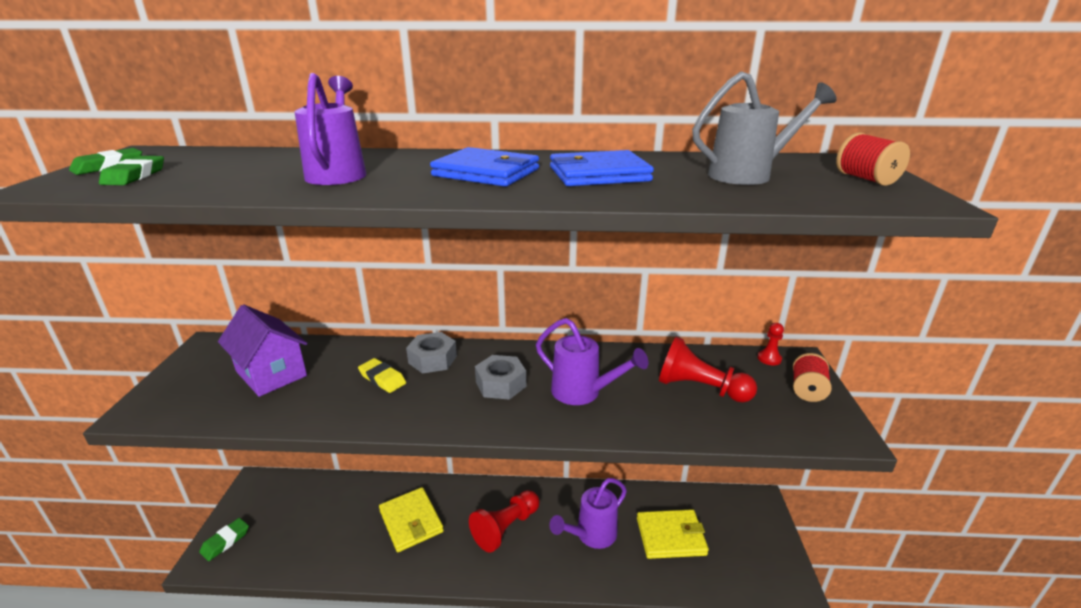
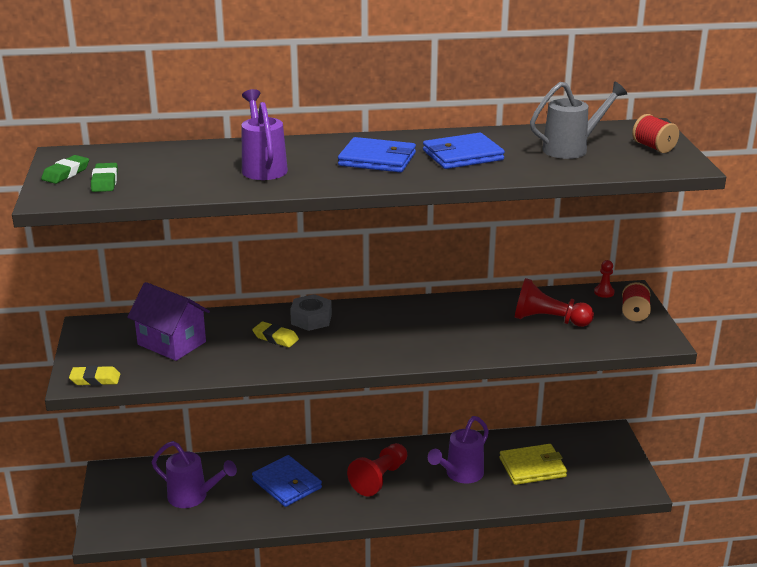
camera: 10 degrees left, 0 degrees up
(156, 412) = (95, 379): none -> yellow eraser
(225, 541) = (113, 519): green eraser -> none
(411, 521) = (286, 484): yellow wallet -> blue wallet
(501, 384) = (381, 332): grey nut -> none
(583, 393) = (453, 332): purple watering can -> purple watering can (193, 497)

